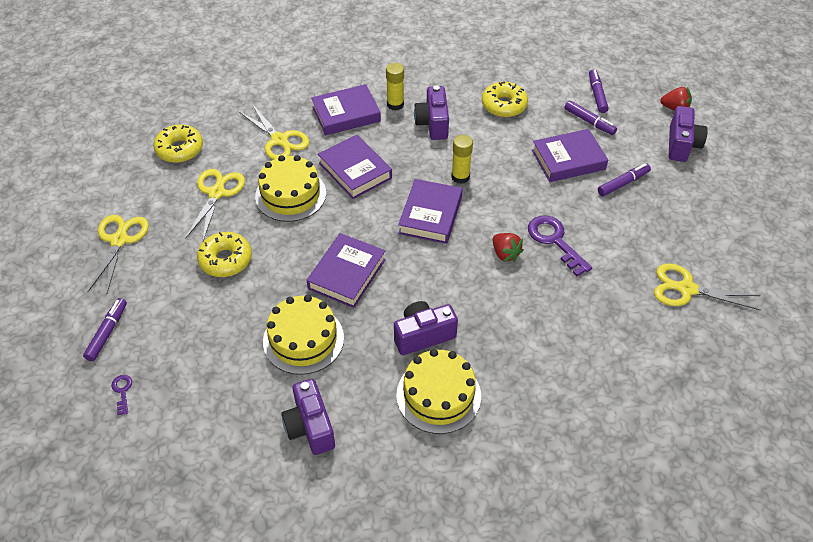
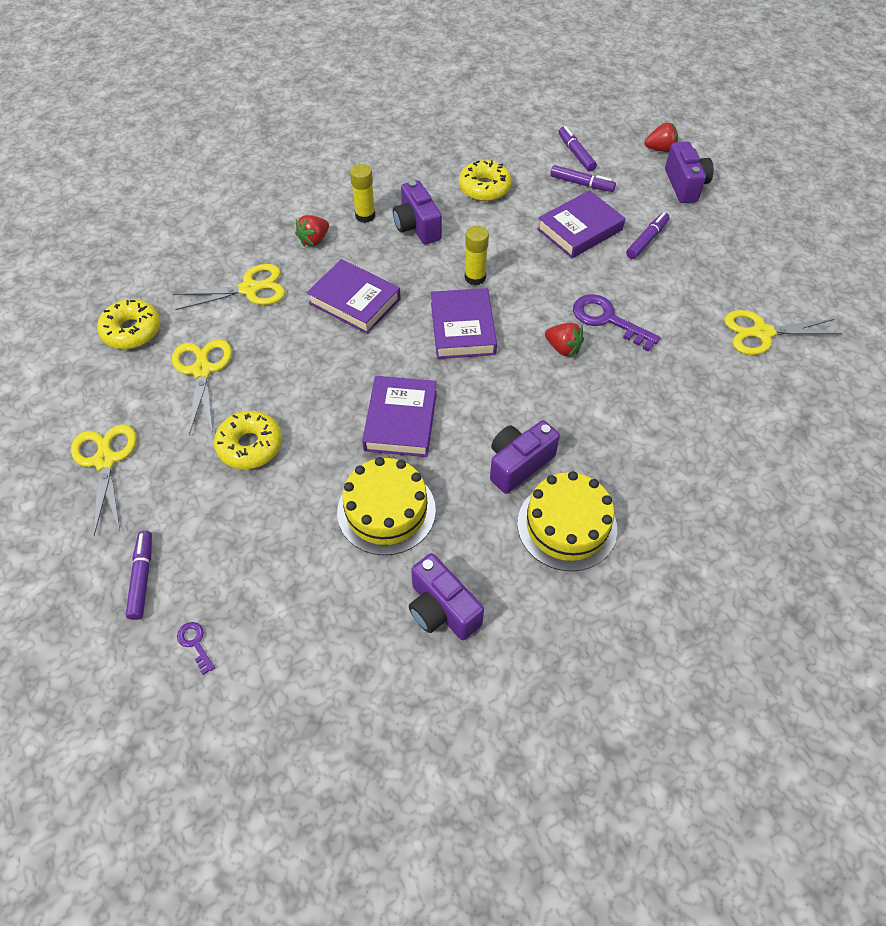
camera: 20 degrees left, 5 degrees up
(279, 140) = (250, 289): yellow scissors -> yellow scissors turned 45 degrees counterclockwise
(290, 195) = (292, 348): yellow cake -> none
(346, 114) = (314, 240): purple book -> red strawberry

